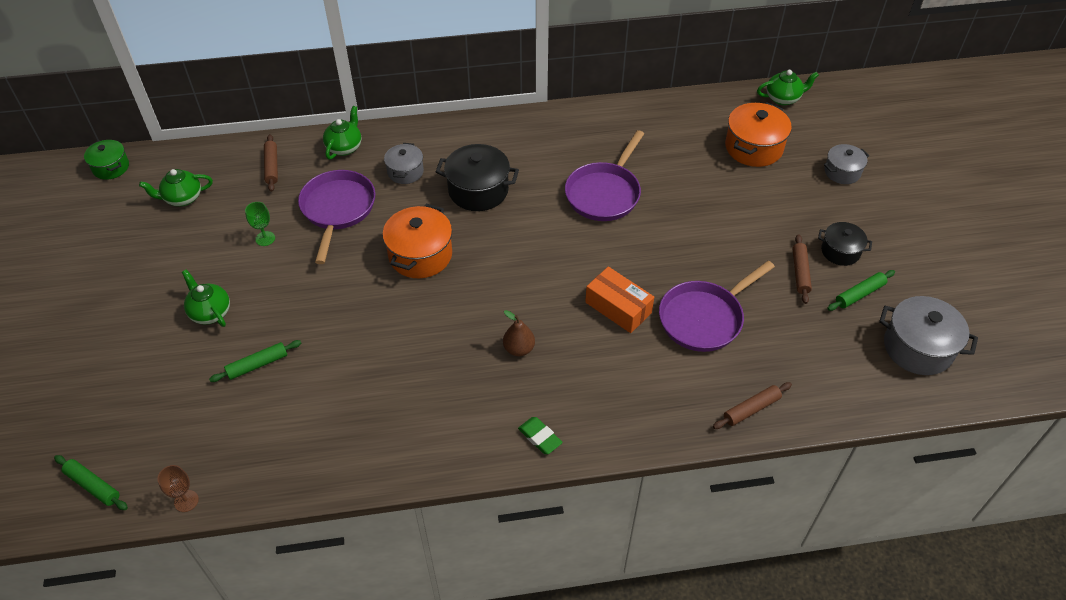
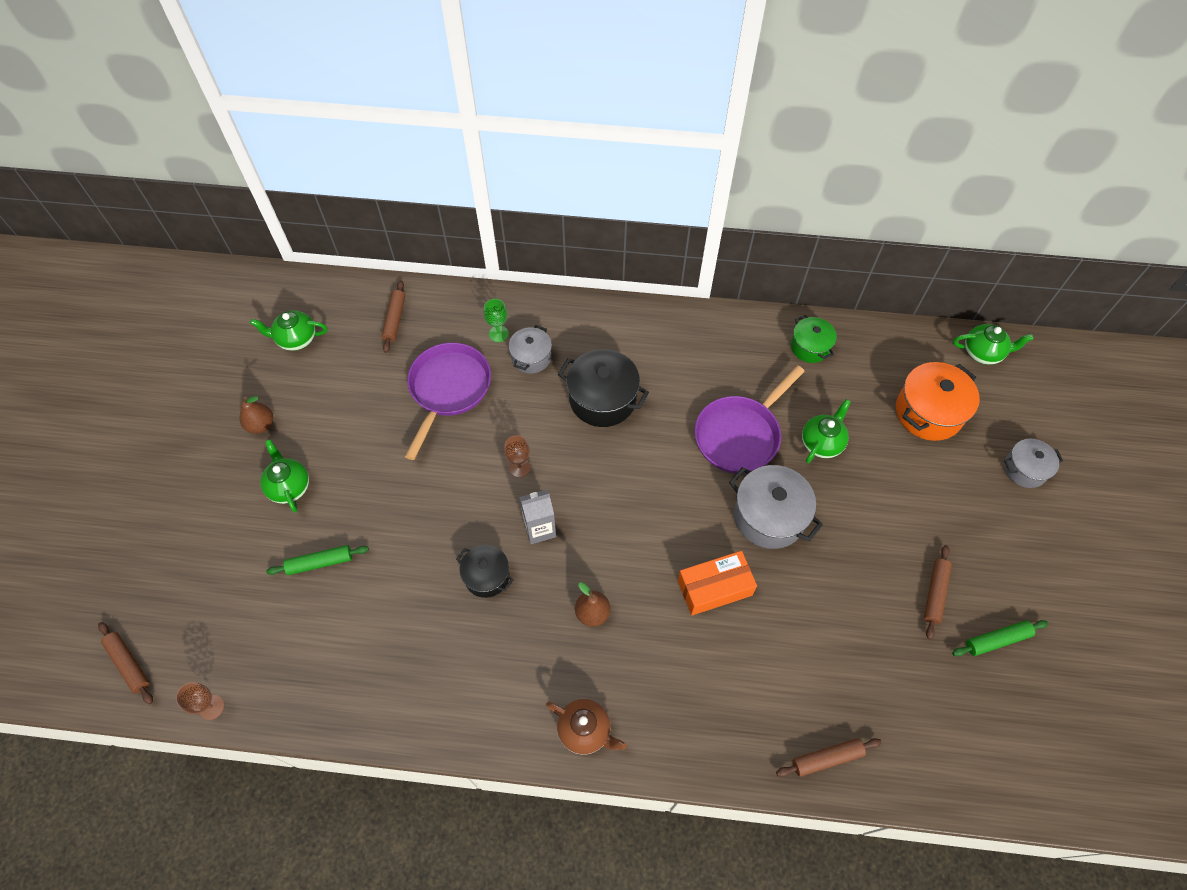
camera: 15 degrees right, 10 degrees up
(93, 485) = (129, 664): green rolling pin -> brown rolling pin
(111, 167) = (235, 284): green pot -> green pot (810, 347)
(168, 270) = (261, 425): none -> brown pear
(265, 238) = (366, 408): green goblet -> green goblet (498, 334)
(344, 147) = (475, 312): green teapot -> green teapot (822, 443)
(420, 255) = (519, 467): orange pot -> brown goblet
(452, 296) = (539, 529): none -> grey carton
(540, 437) = (585, 730): green eraser -> brown teapot
(618, 307) = (714, 588): orange box -> orange box turned 75 degrees counterclockwise
(704, 318) = (807, 626): purple pan -> none
(840, 251) = (991, 577): black pot -> black pot (487, 576)
(918, 348) = (1045, 730): grey pot -> grey pot (769, 516)

